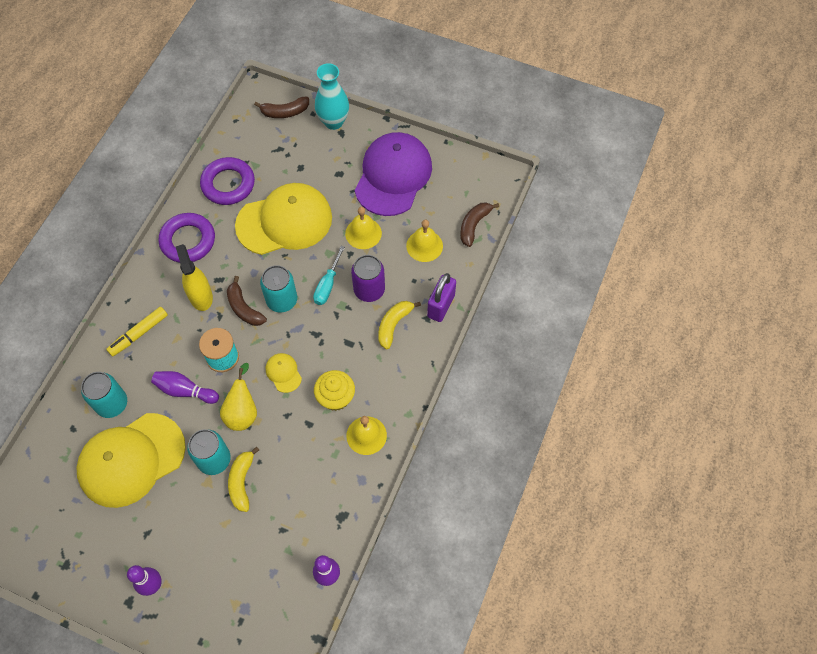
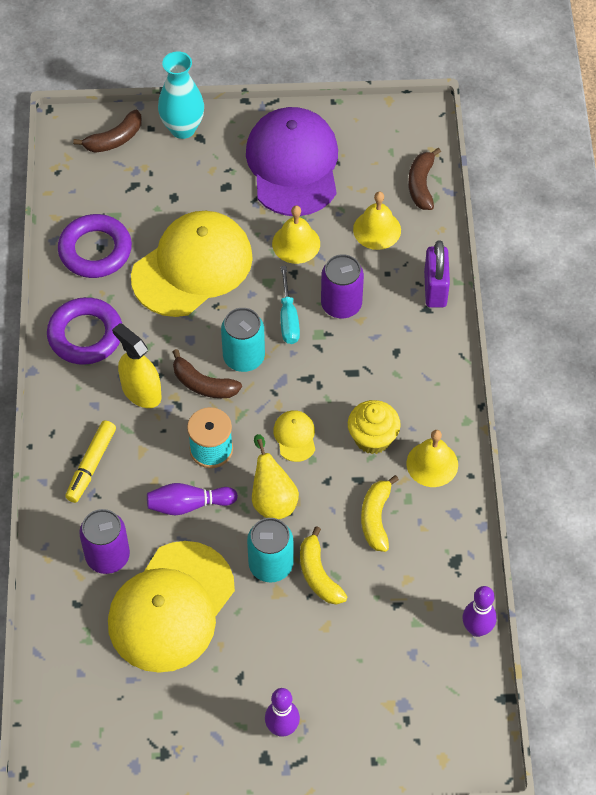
camera: 25 degrees left, 5 degrees down
(112, 404) = (107, 556): turquoise can -> purple can
(283, 373) = (295, 436): yellow cap -> yellow cap turned 45 degrees clockwise
(394, 325) = (393, 331): yellow banana -> yellow banana (376, 518)

